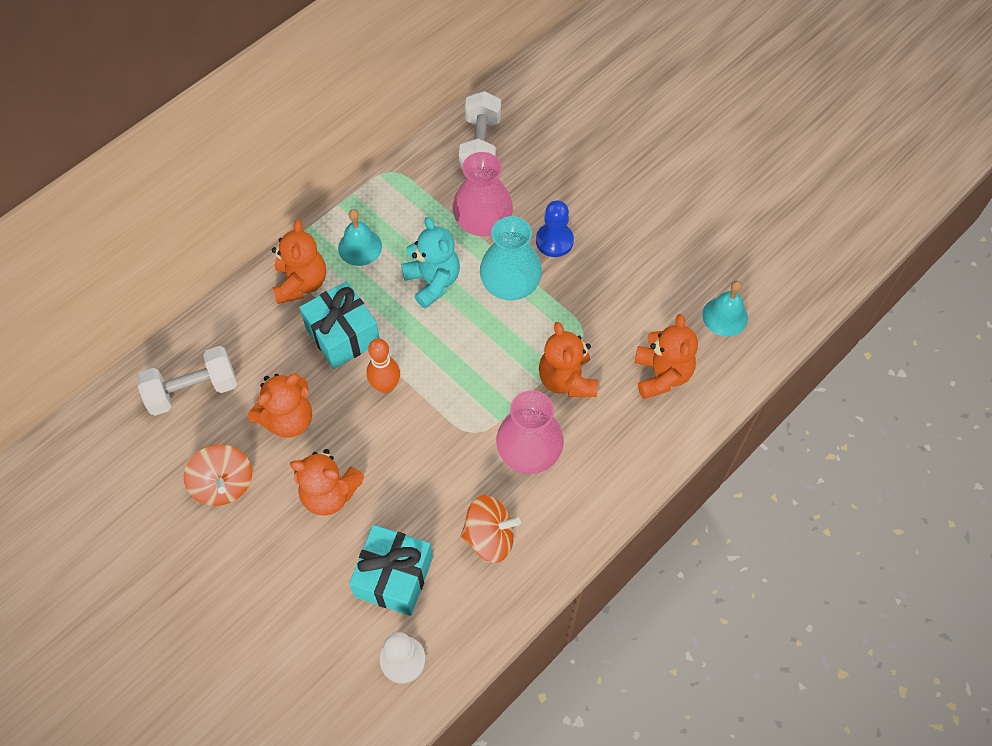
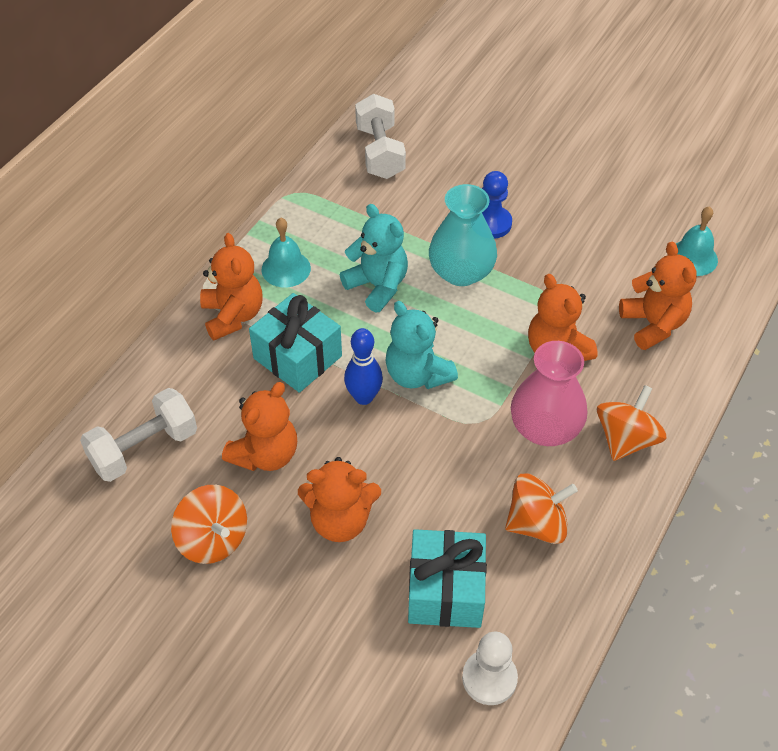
camera: 15 degrees left, 10 degrees down
(386, 386) = (363, 397): orange bowling pin -> blue bowling pin
(438, 375) = (417, 374): none -> turquoise teddy bear
(483, 222) = (409, 220): pink vase -> none
(594, 479) = (626, 439): none -> orange spinning top

